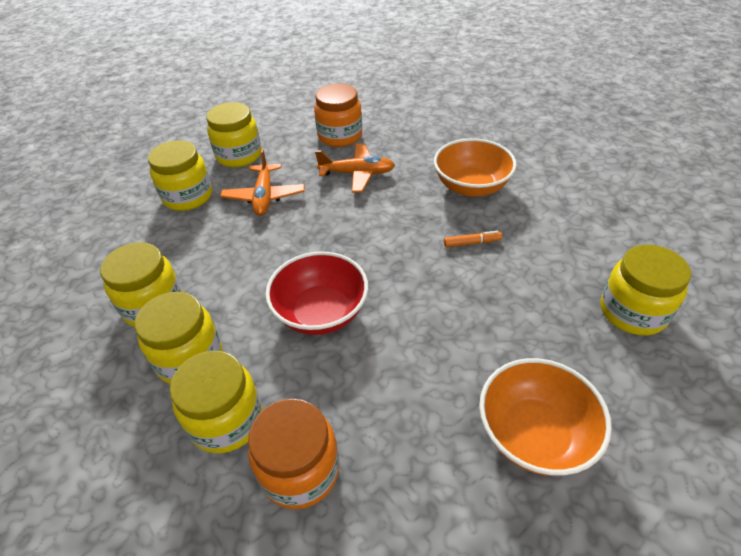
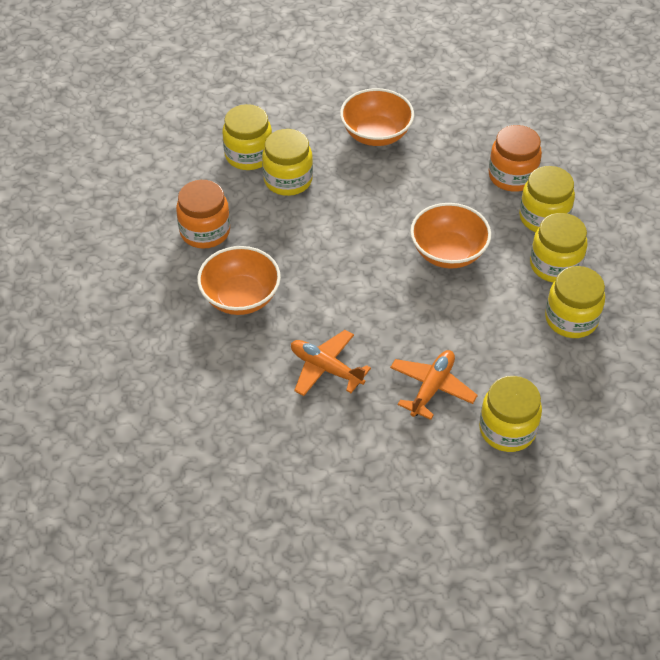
camera: 150 degrees left, 5 degrees up
(239, 155) = (428, 466): yellow jar -> yellow jar (288, 180)
(321, 312) = (448, 252): red bowl -> orange bowl
(340, 136) = (301, 435): orange jar -> orange jar (205, 231)
(472, 243) = (296, 248): orange marker -> none

